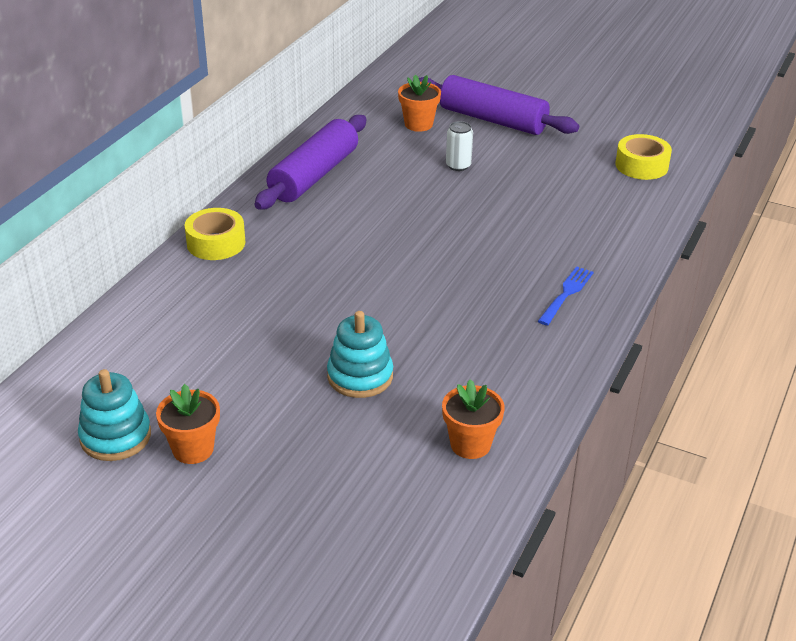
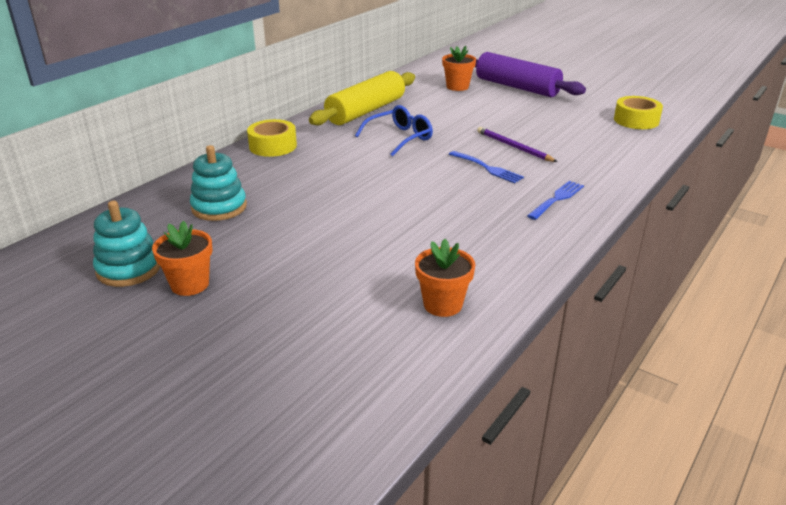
camera: 10 degrees right, 5 degrees down
(314, 175) = (366, 111): purple rolling pin -> yellow rolling pin
(360, 376) = (357, 243): turquoise stacking toy -> turquoise stacking toy (219, 207)
(367, 217) = (399, 138): none -> blue glasses
(458, 165) = (482, 112): white can -> none
(481, 255) = (487, 168): none -> blue fork
(505, 220) = (513, 147): none -> purple pencil

